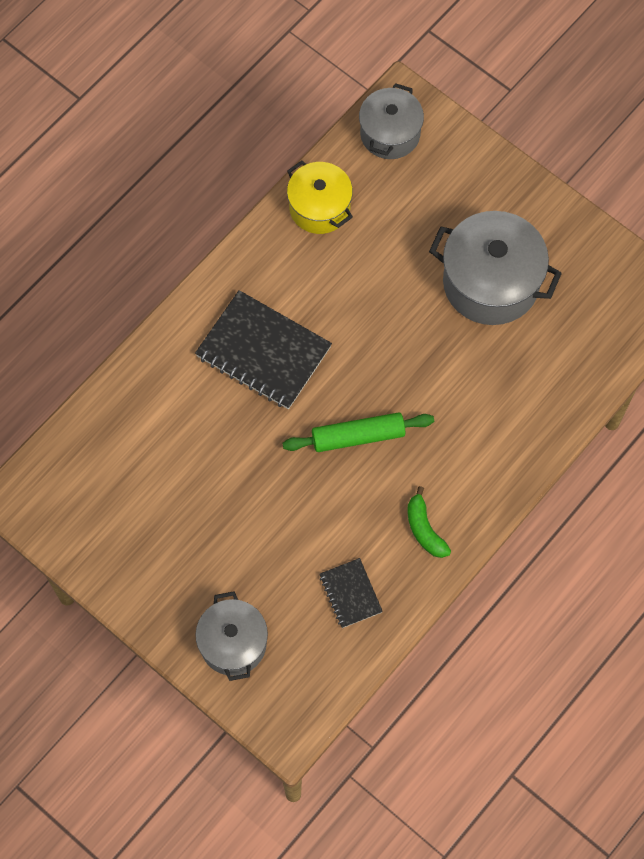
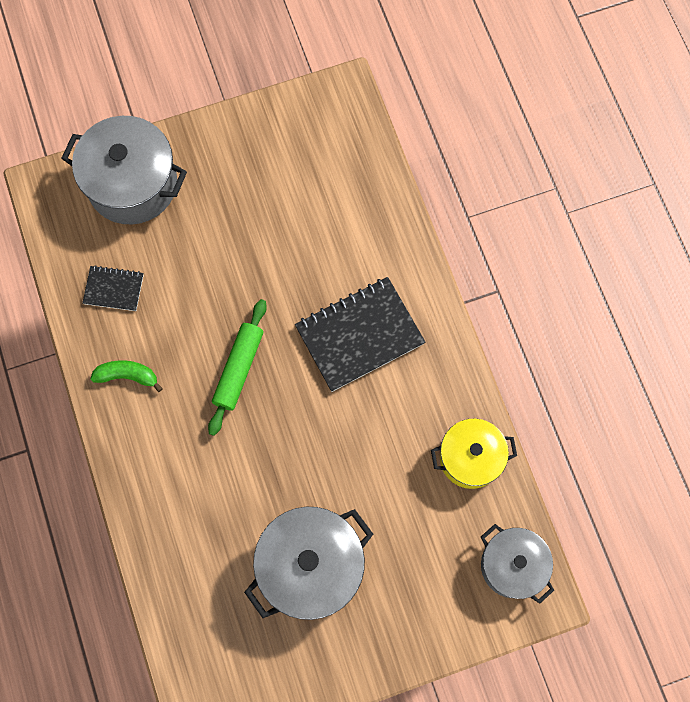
camera: 120 degrees right, 5 degrees up
(233, 643) = (132, 184): grey pot -> grey pot, size x1.56

